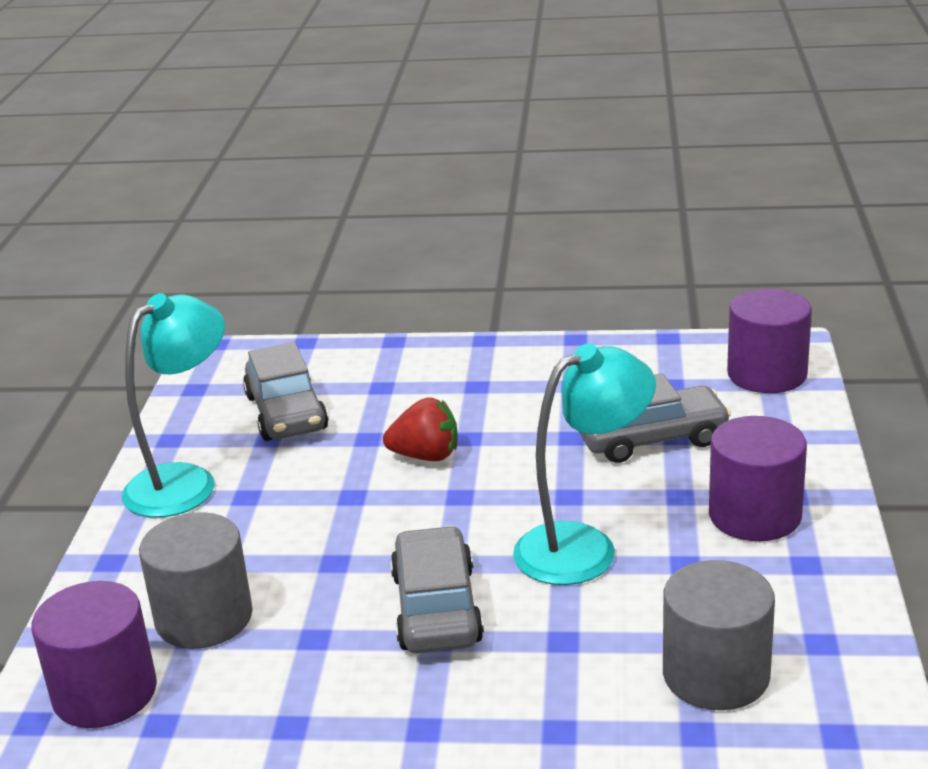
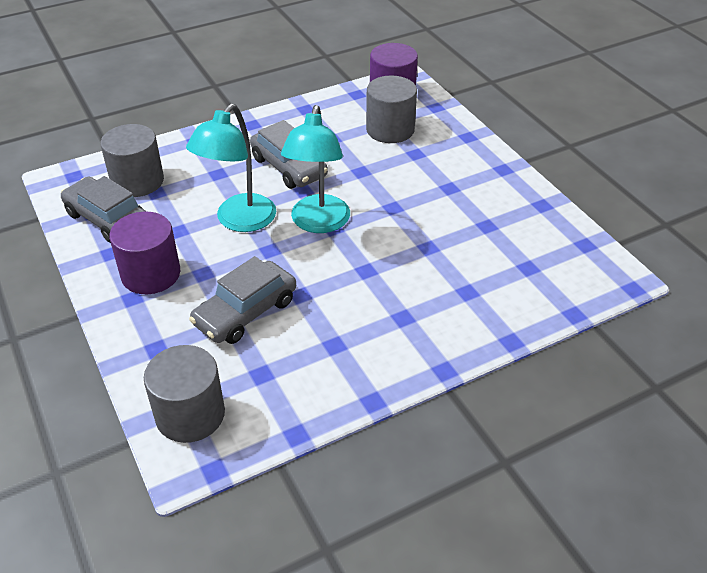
camera: 145 degrees right, 15 degrees up
(185, 482) = (493, 183): turquoise lamp -> turquoise lamp (318, 223)
(286, 413) = (501, 247): grey car -> grey car (107, 219)
(426, 456) = (378, 246): red strawberry -> none
(767, 374) = (190, 414): purple cylinder -> grey cylinder

